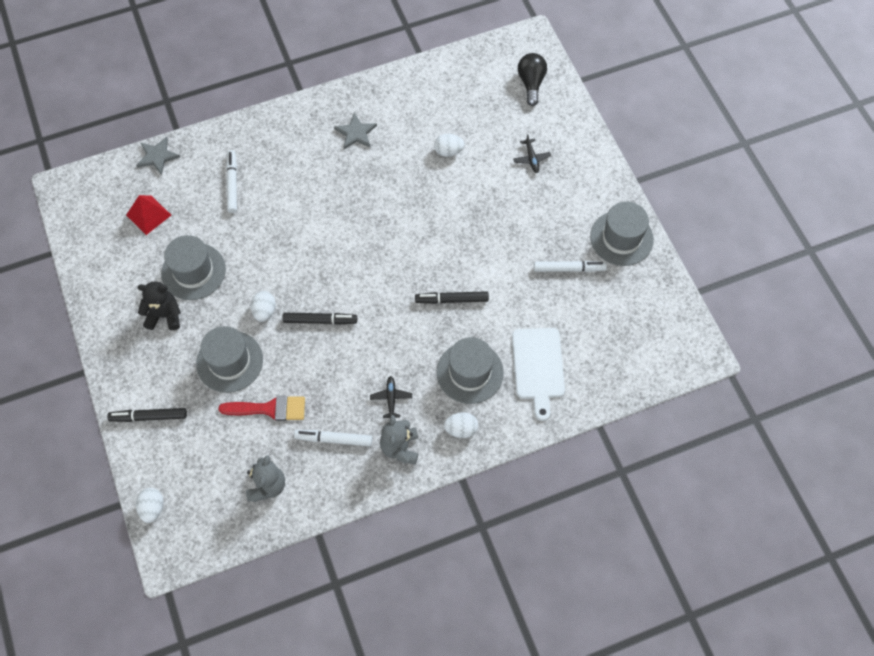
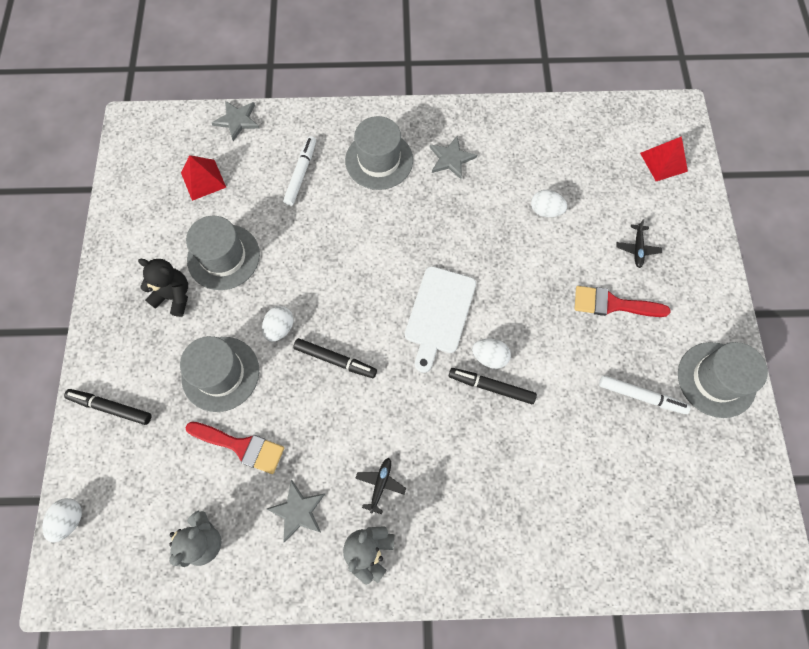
camera: 20 degrees right, 5 degrees up
(334, 439) = (298, 511): white marker -> grey star
(461, 429) = (448, 555): white egg -> white egg (489, 357)
(470, 372) = (482, 485): grey hat -> grey hat (379, 160)
(526, 207) = (613, 304): none -> red brush
(531, 83) = (663, 162): black light bulb -> red pyramid
(538, 367) = (565, 508): white cutting board -> white cutting board (439, 313)

